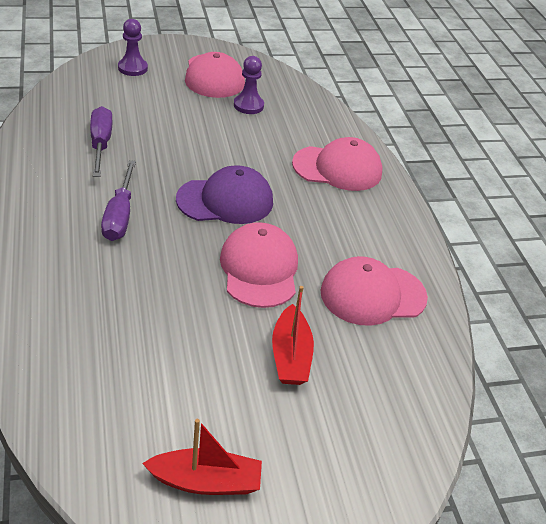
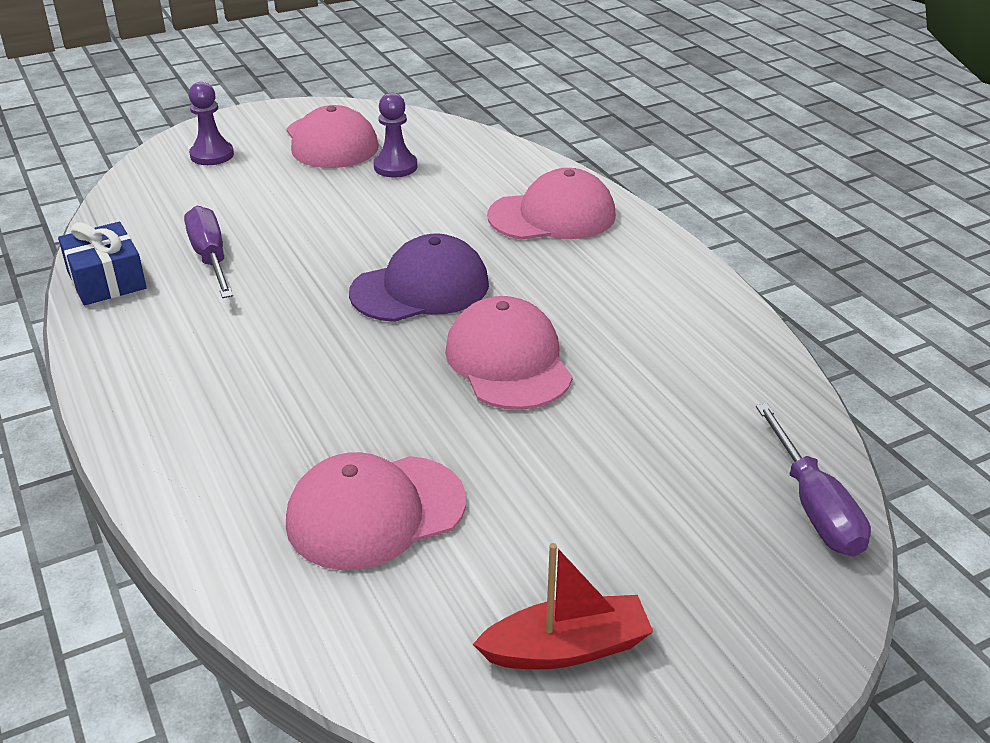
camera: 10 degrees left, 5 degrees down
(30, 144) = (106, 280): none -> blue gift
(120, 216) = (281, 341): purple screwdriver -> purple screwdriver (814, 506)
(290, 356) = (603, 458): red boat -> none
(373, 295) = (675, 356): pink cap -> pink cap (375, 512)

